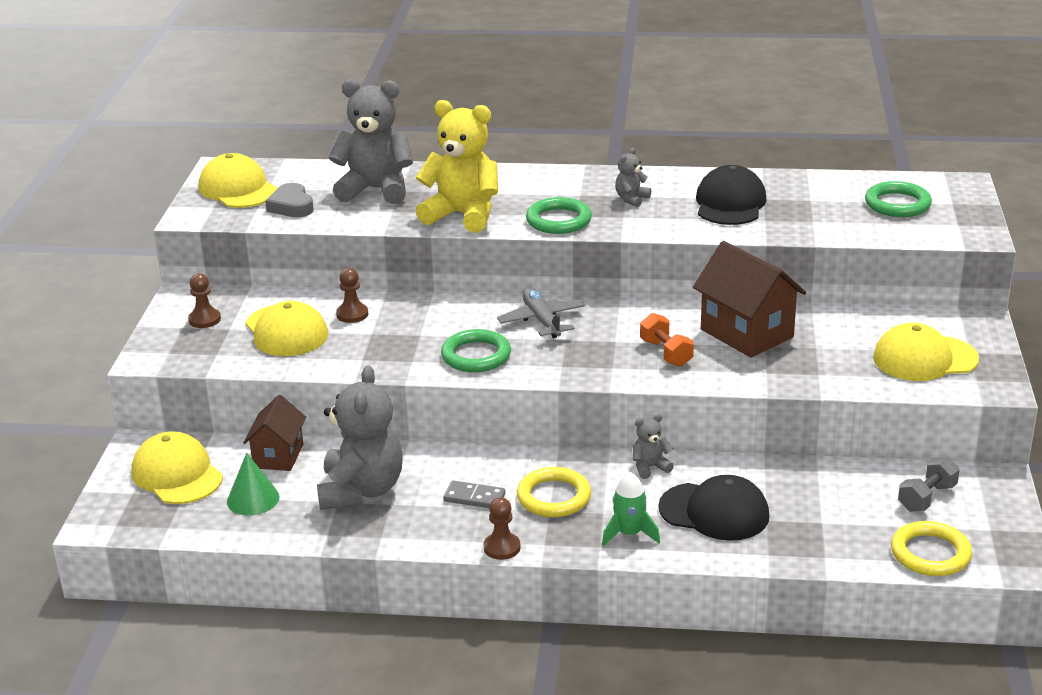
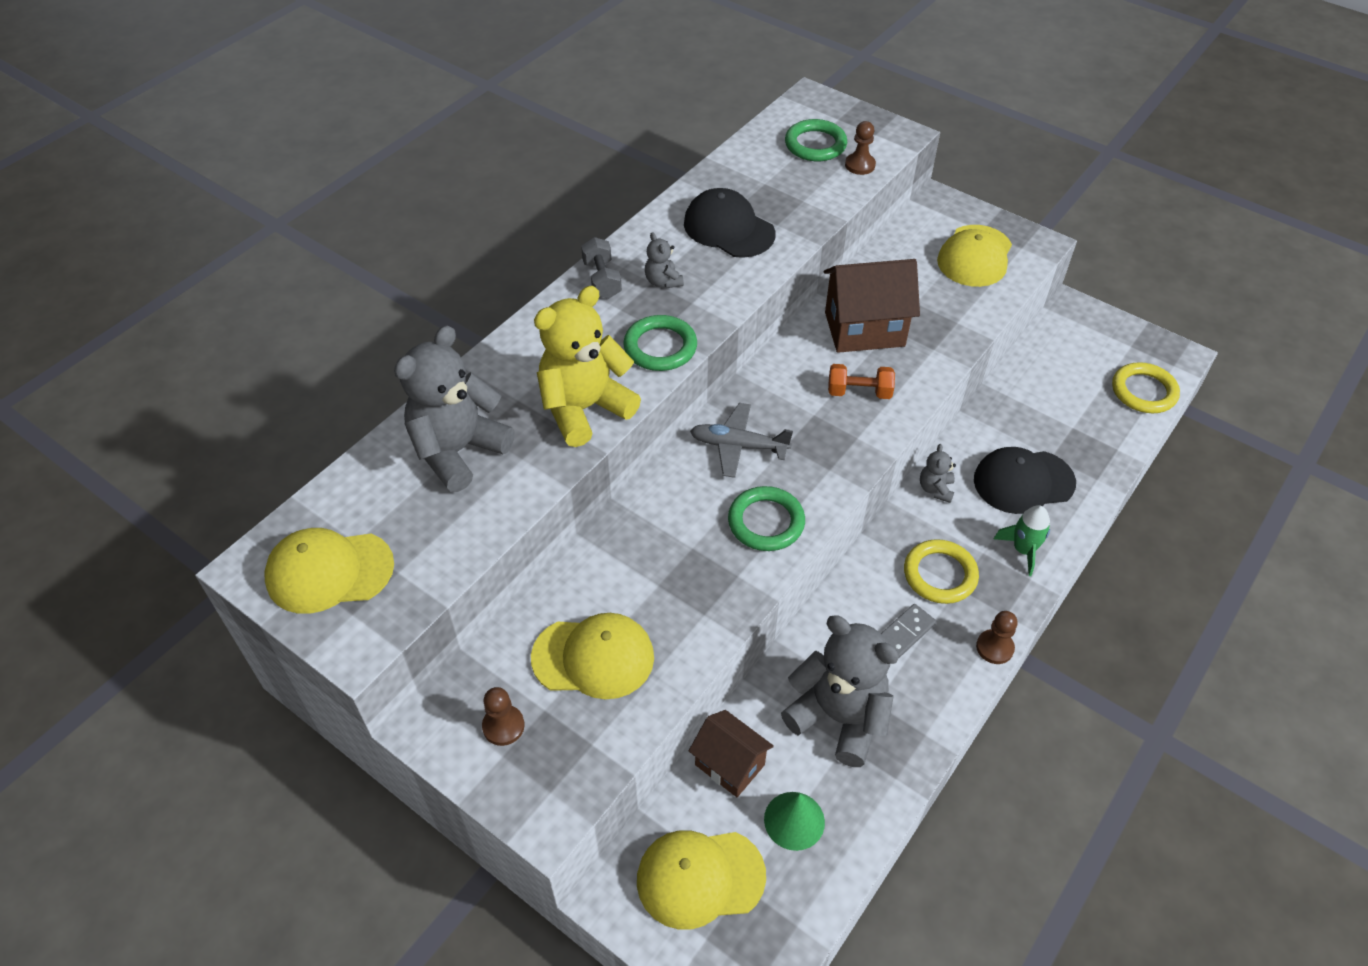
camera: 60 degrees left, 20 degrees up
(291, 206) = (425, 539): grey heart -> none
(352, 314) = (606, 585): brown pawn -> brown pawn (860, 165)
(714, 512) = (1023, 481): black cap -> black cap turned 150 degrees counterclockwise
(927, 497) = (1075, 355): grey dumbbell -> grey dumbbell (602, 280)

